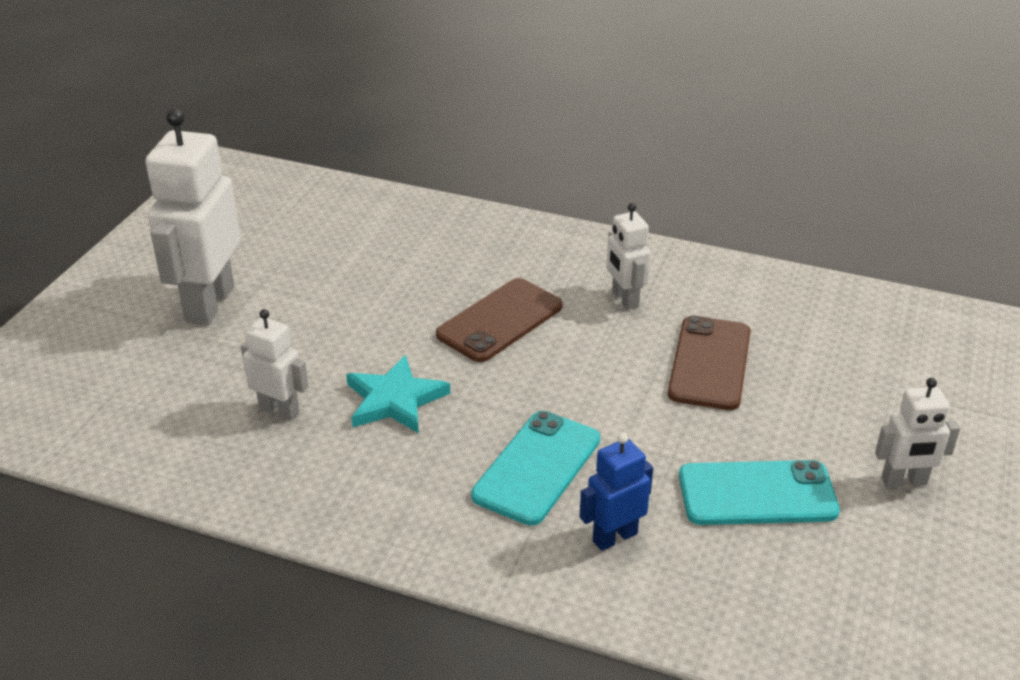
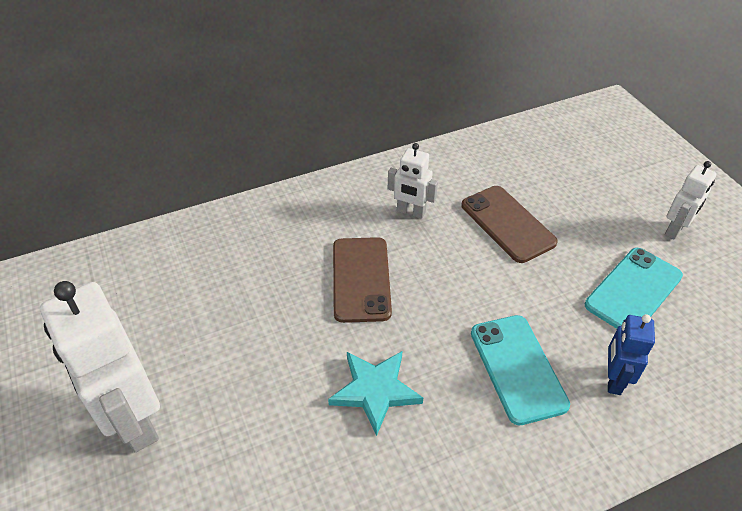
camera: 45 degrees left, 10 degrees up
(279, 410) = (309, 466): white robot -> none

